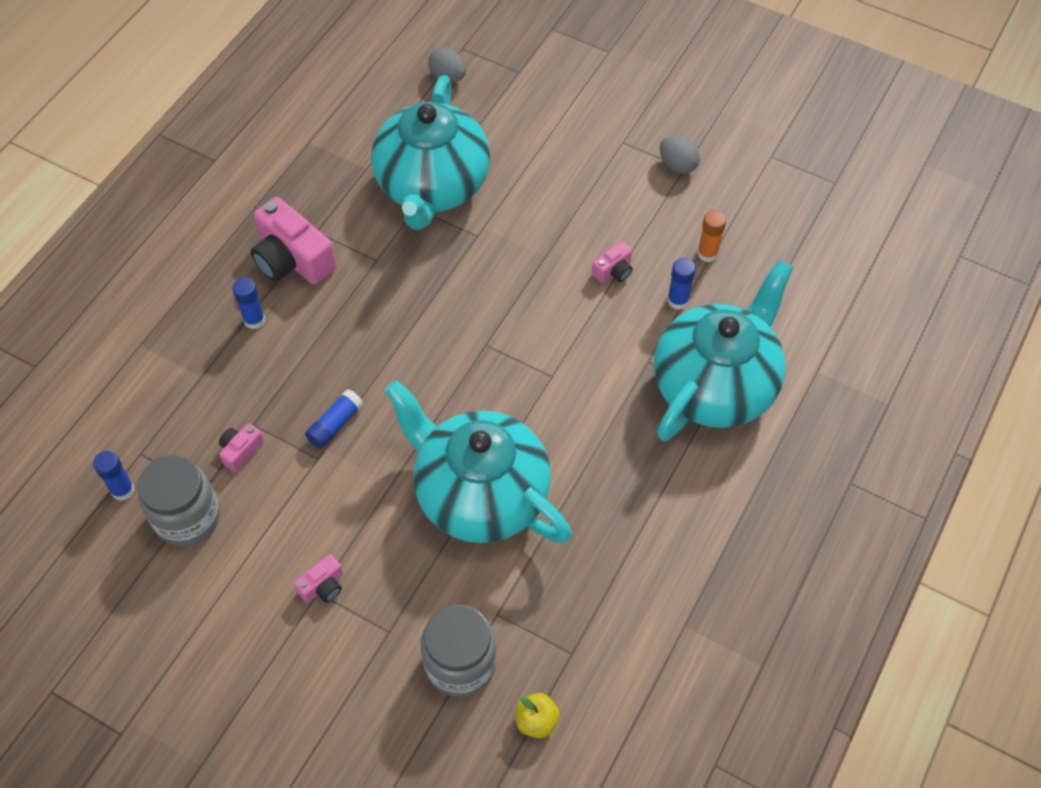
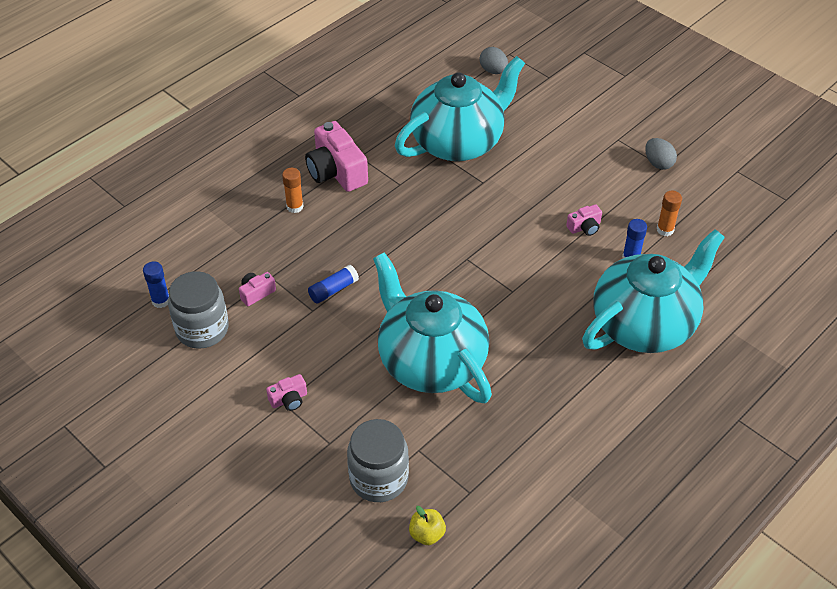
camera: 15 degrees right, 10 degrees down
(254, 320) = (295, 207): blue glue stick -> orange glue stick
(432, 186) = (458, 142): turquoise teapot -> turquoise teapot turned 150 degrees counterclockwise

